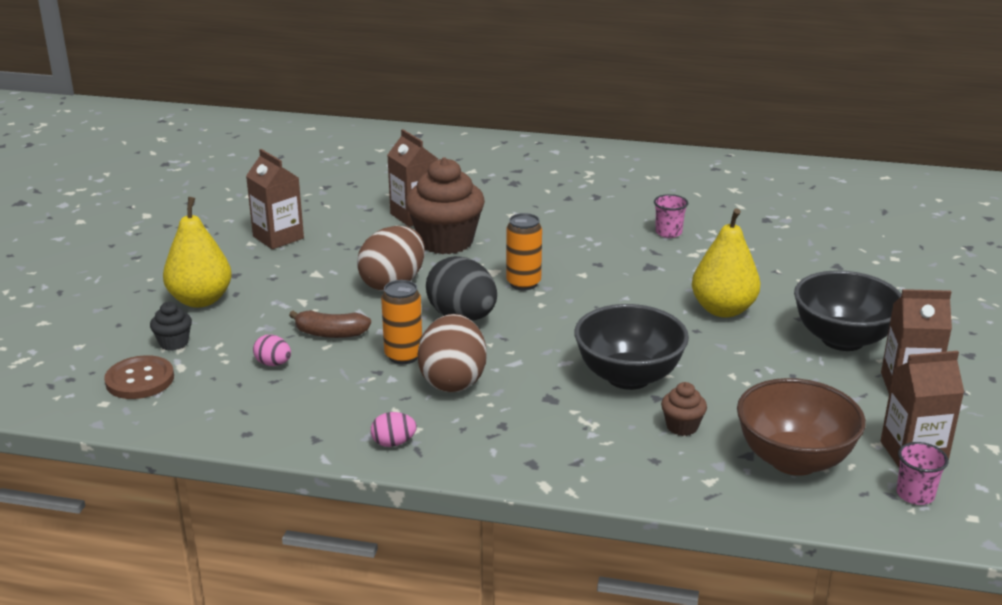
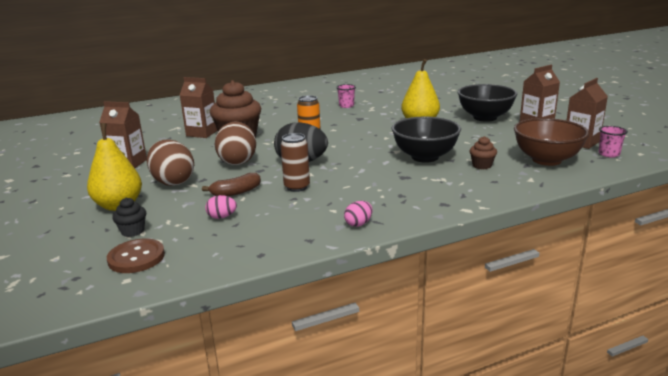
camera: 35 degrees left, 5 degrees down
(403, 356) = (297, 187): orange can -> brown can
(453, 381) = (343, 187): brown egg -> brown egg (173, 182)

